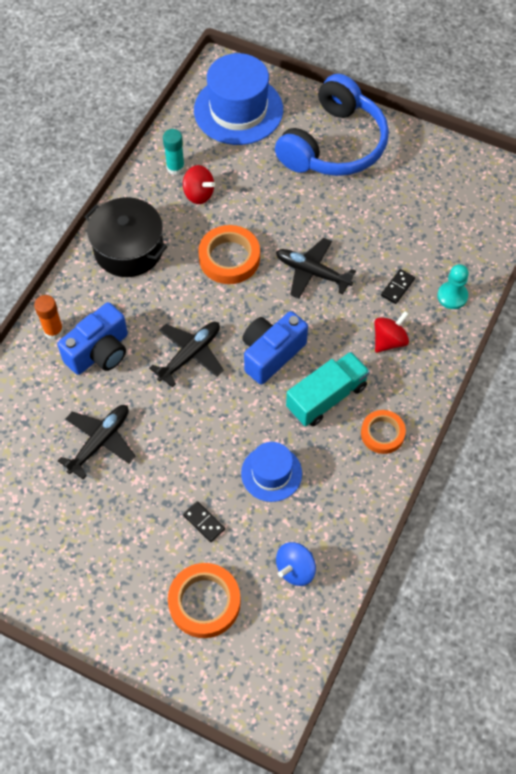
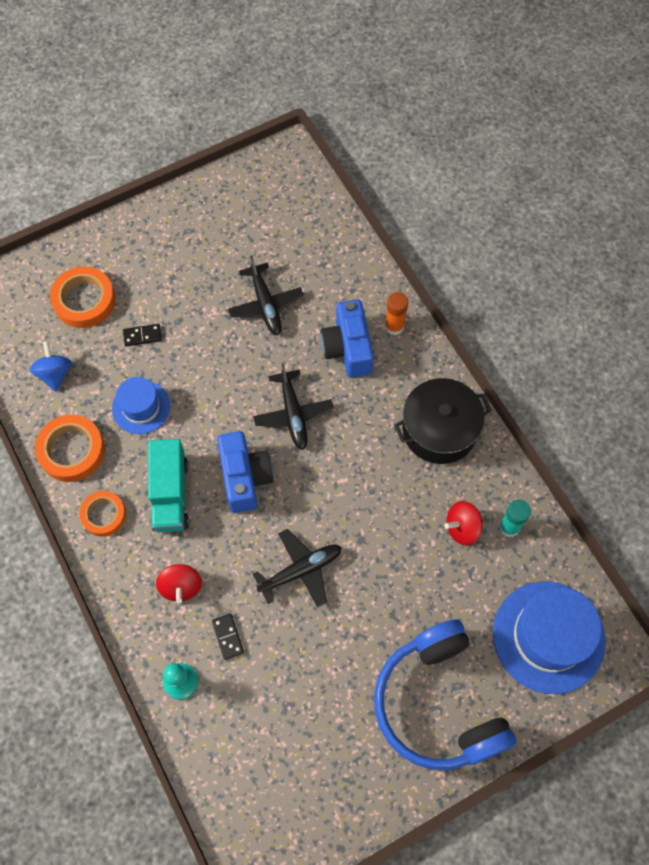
camera: 125 degrees right, 5 degrees up
(229, 258) = (369, 508): orange tape -> orange tape (71, 450)

